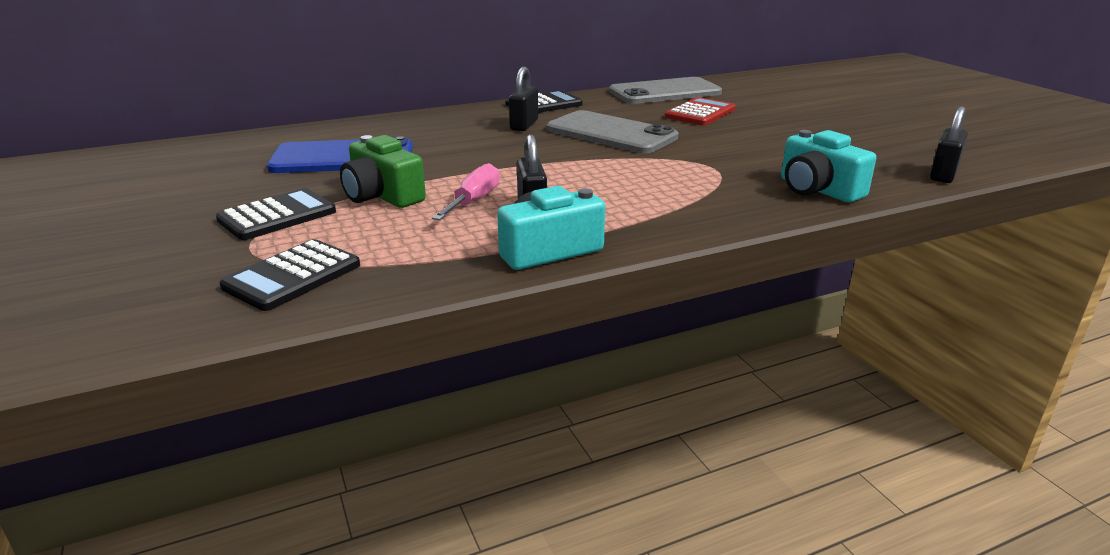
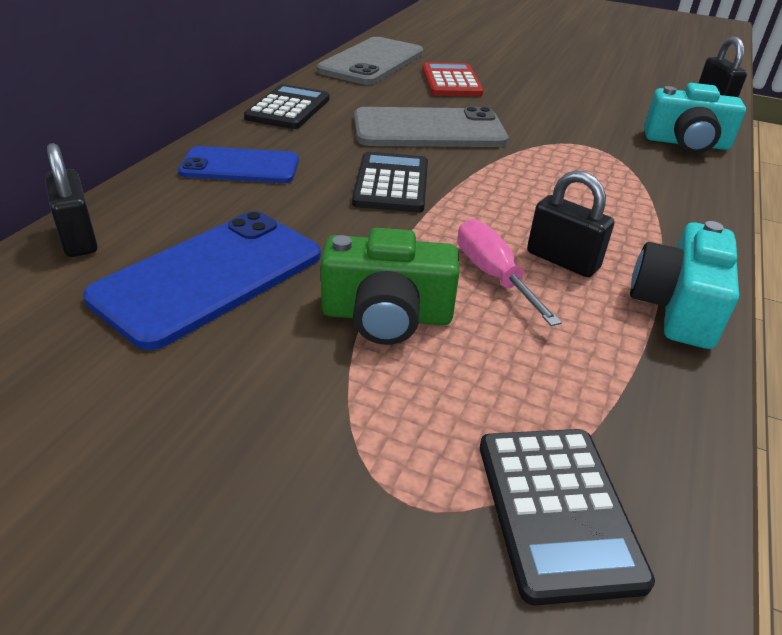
camera: 45 degrees left, 10 degrees up
(277, 216) = (327, 423): black calculator -> black calculator (391, 184)
(453, 123) = (240, 166): none -> blue phone
(524, 125) = (326, 145): black padlock -> black padlock (78, 238)

